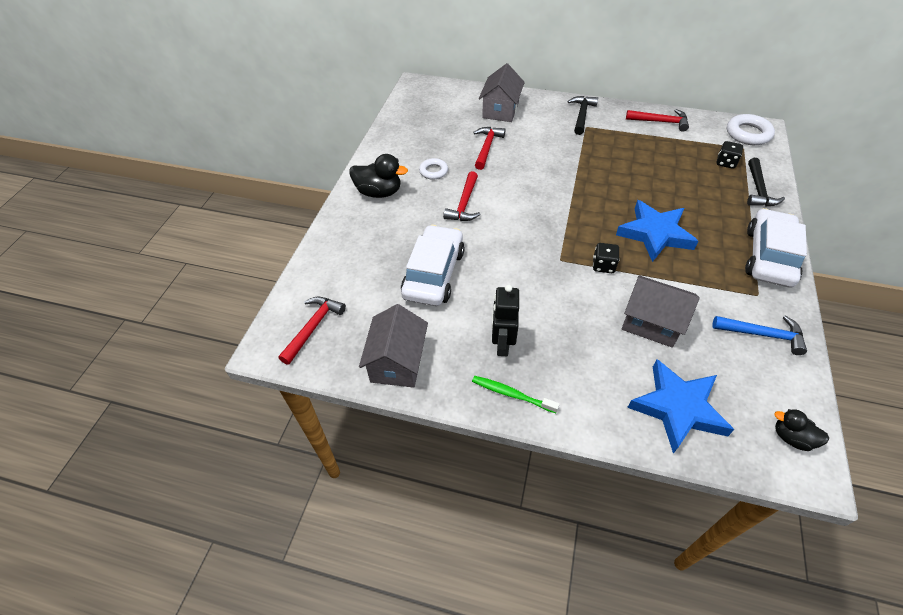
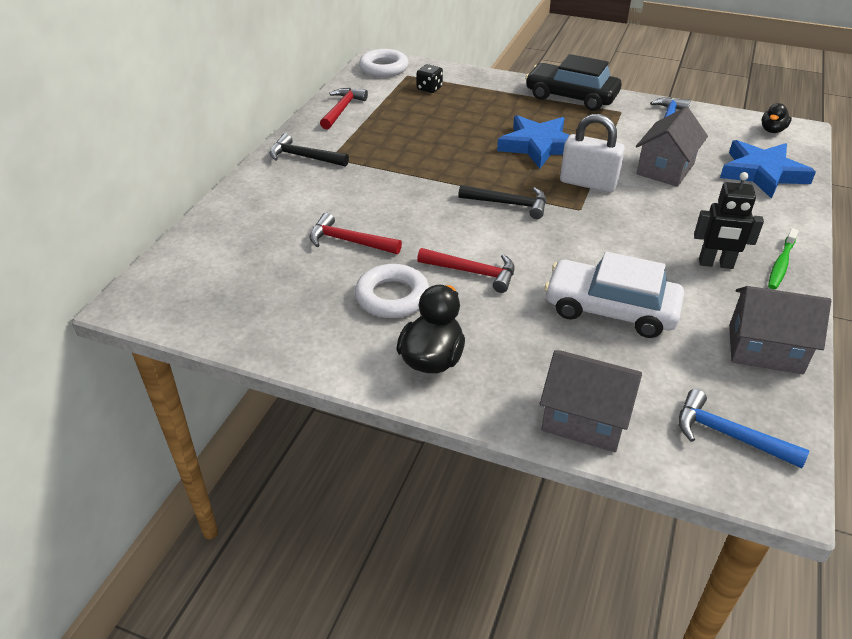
camera: 85 degrees left, 10 degrees down
(313, 327) = (729, 435): red hammer -> blue hammer
(433, 171) = (392, 297): white ring -> white ring, size x1.62
(500, 110) = (259, 220): grey house -> grey house (585, 419)
(603, 265) = (588, 183): black dice -> white padlock
(758, 189) = (476, 82): black hammer -> black hammer (508, 204)
(768, 256) = (571, 97): white car -> black car

